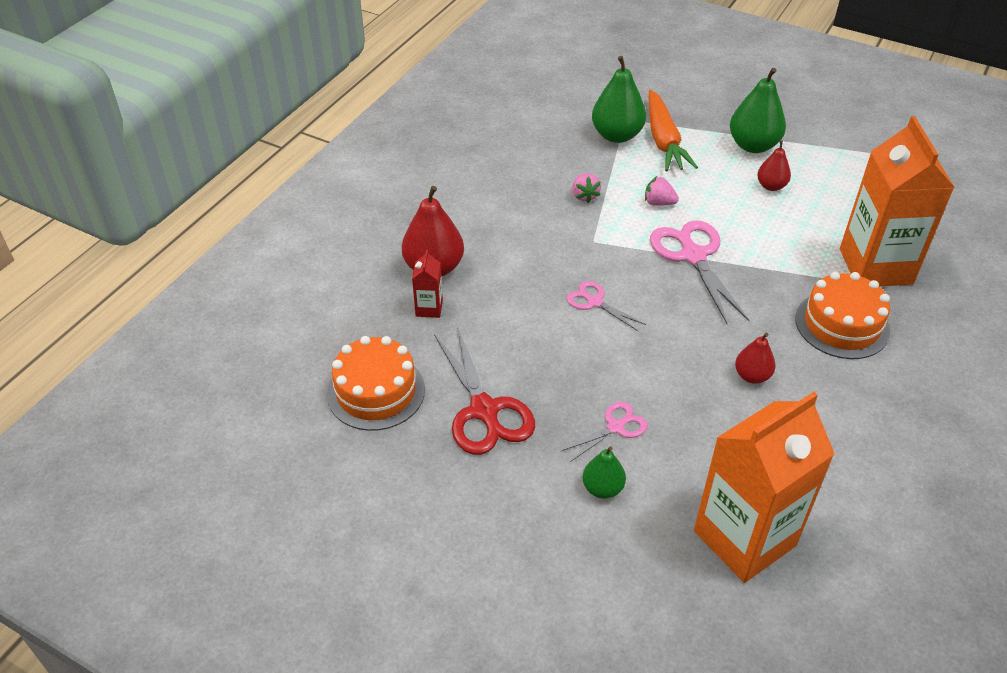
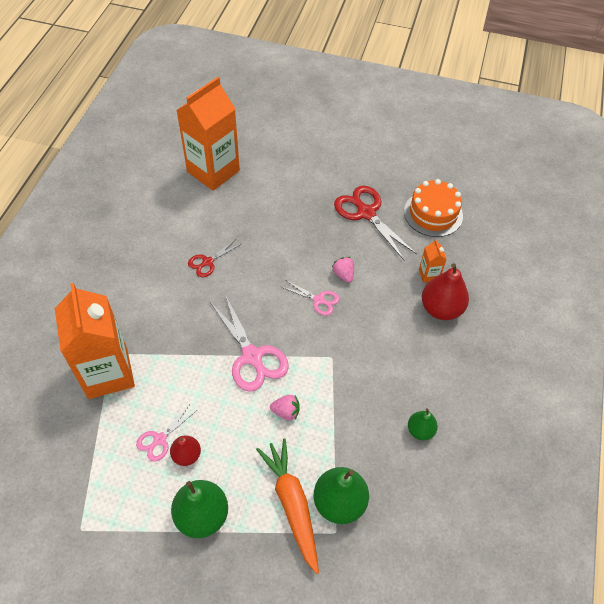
camera: 165 degrees right, 10 degrees up
(429, 308) = (429, 274): red carton -> orange carton
(585, 196) = (350, 408): pink strawberry -> pink strawberry (343, 274)
(602, 488) = (289, 183): green pear -> green pear (420, 430)
(615, 427) = (288, 216): pink scissors -> pink scissors (160, 439)
(752, 376) = (208, 262): red pear -> red scissors
(842, 324) = (143, 312): orange cake -> none

